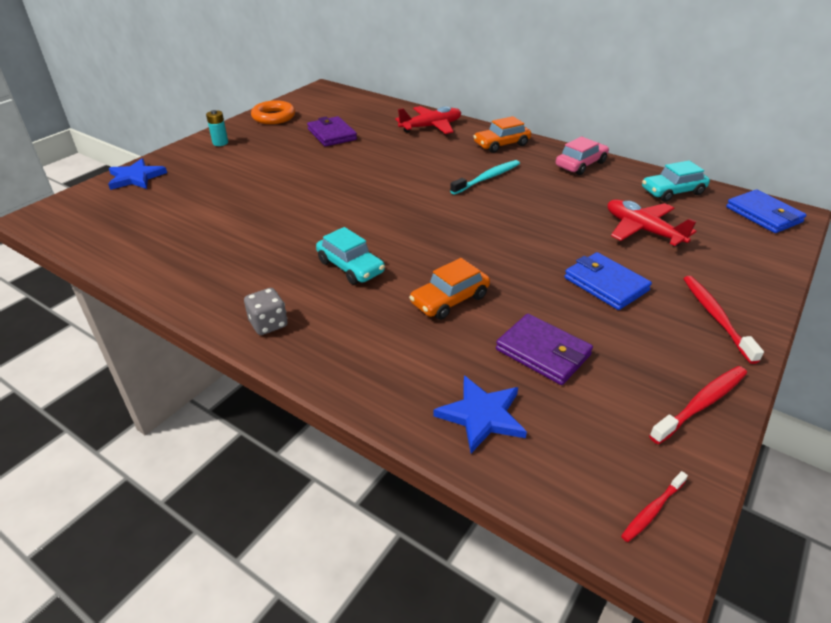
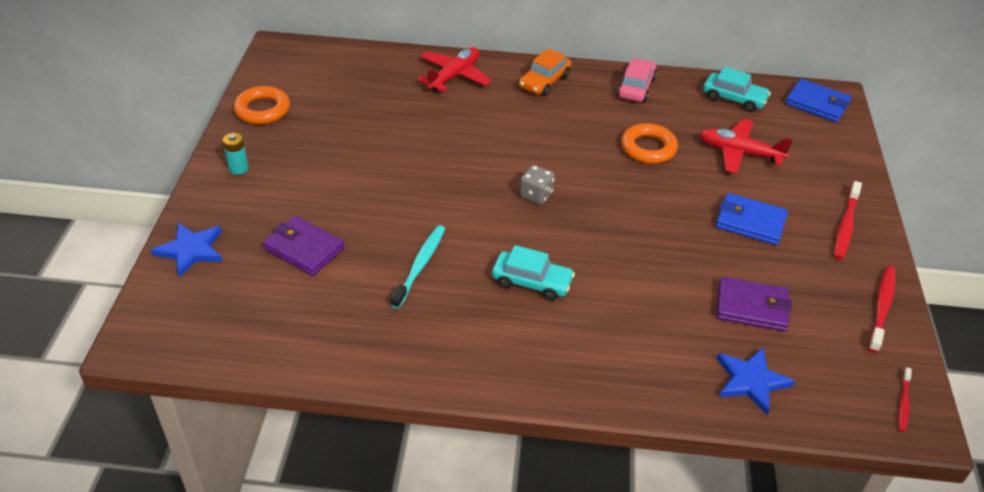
camera: 30 degrees left, 5 degrees up
(268, 324) = (516, 370): grey dice -> grey dice (536, 195)
(332, 134) = (357, 118): purple wallet -> purple wallet (304, 249)
(450, 300) = (645, 285): orange car -> none
(487, 178) = (566, 132): turquoise toothbrush -> turquoise toothbrush (420, 266)
(552, 206) = (648, 148): none -> orange ring
(672, 192) = (734, 99): turquoise car -> turquoise car turned 105 degrees counterclockwise
(716, 317) = (845, 225): red toothbrush -> red toothbrush turned 120 degrees counterclockwise

